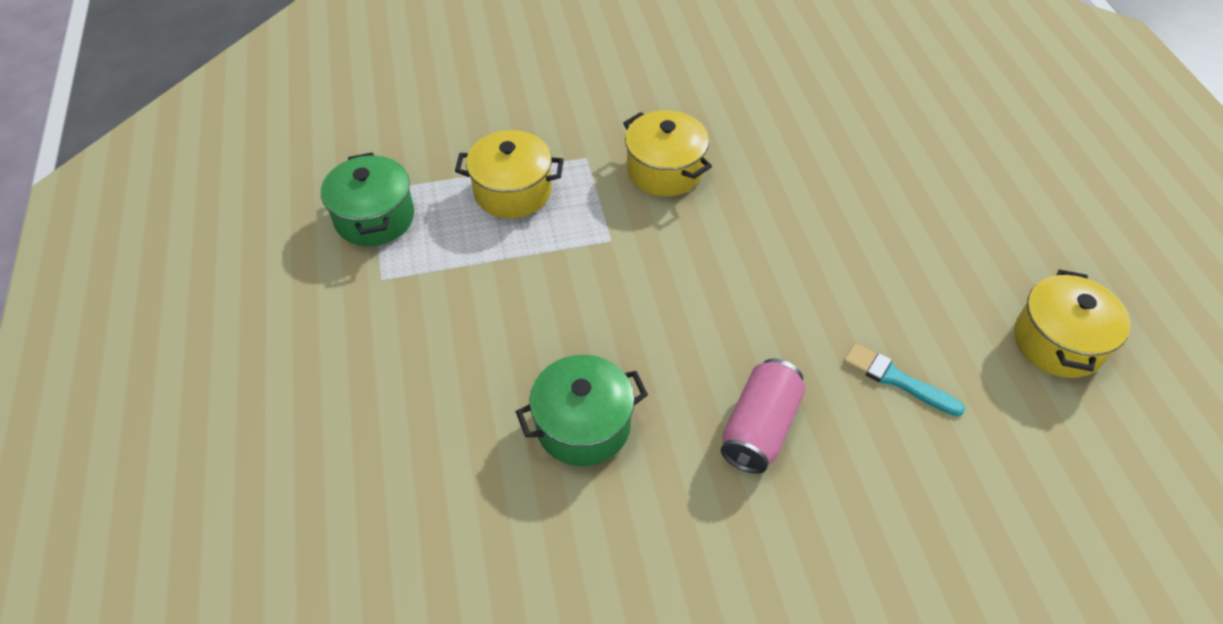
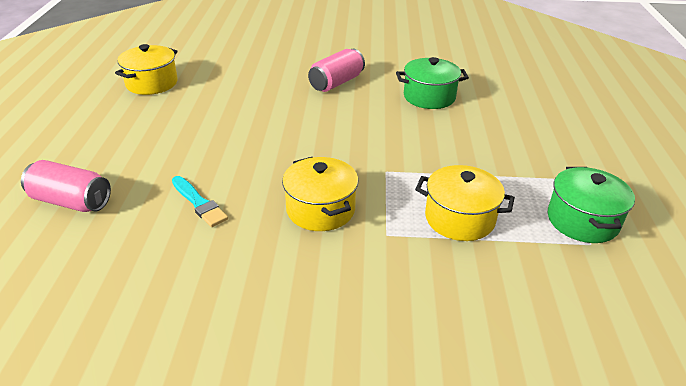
camera: 165 degrees left, 15 degrees down
(897, 380) = (251, 85): turquoise brush -> turquoise brush (199, 203)
(922, 125) = (71, 201): none -> pink can

